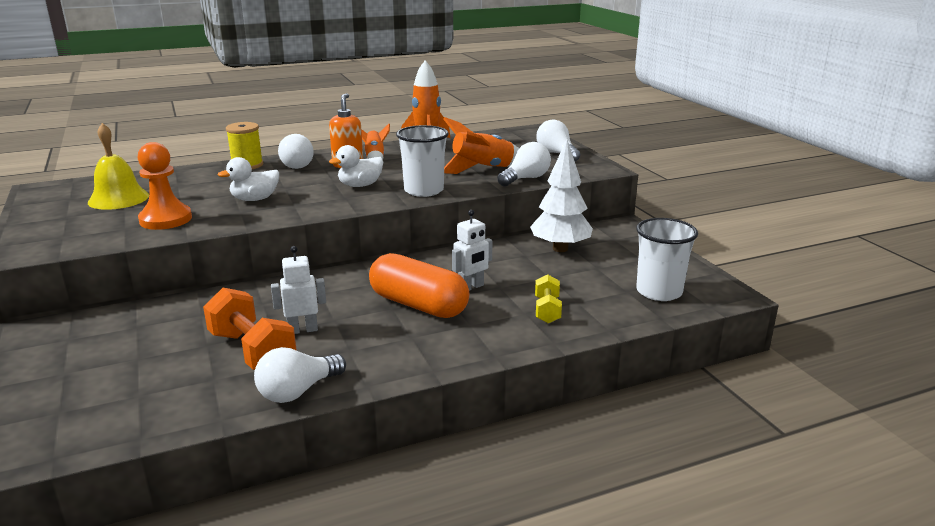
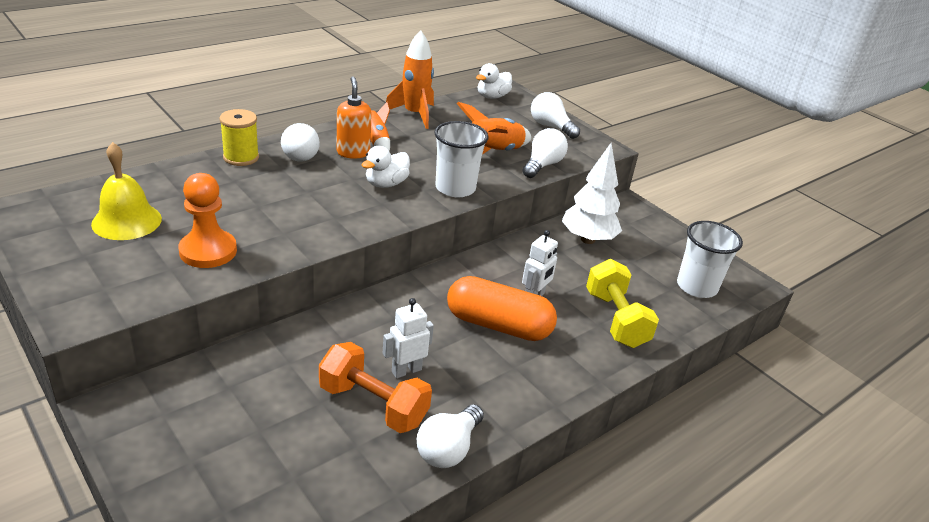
camera: 20 degrees left, 10 degrees up
(255, 199) = (287, 212): white duck -> white duck (492, 96)
(547, 310) = (616, 319): yellow dumbbell -> yellow dumbbell, size x1.74

